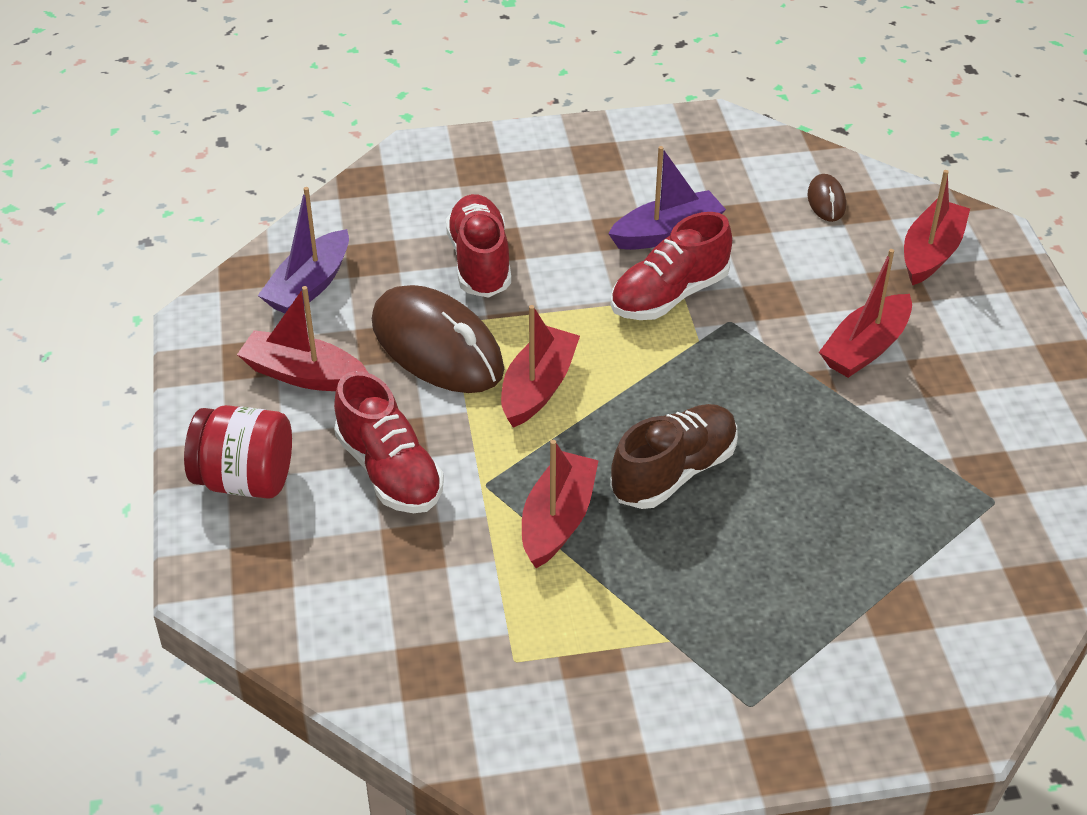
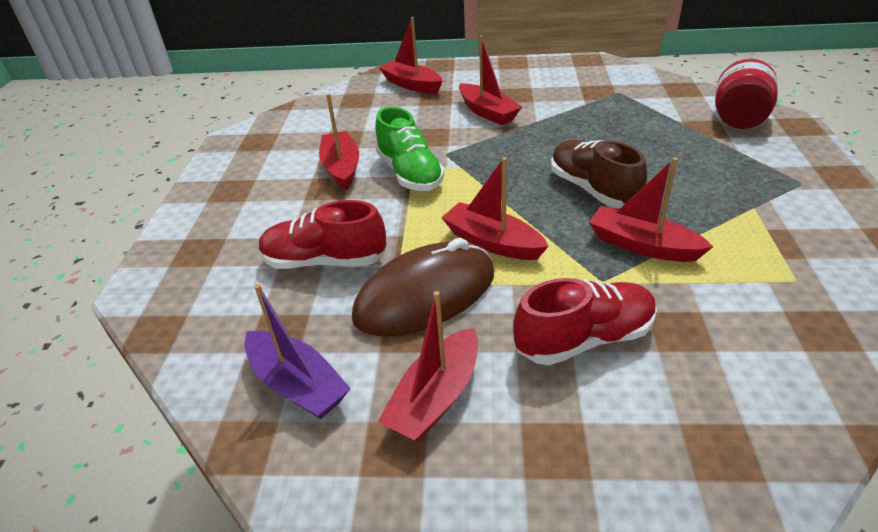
camera: 75 degrees left, 5 degrees down
(245, 480) = (592, 460): red jar -> red jar (738, 119)
(667, 233) = (341, 168): purple boat -> red boat
(669, 295) = (410, 174): red shoe -> green shoe
(826, 201) = (345, 109): brown mouse -> none

